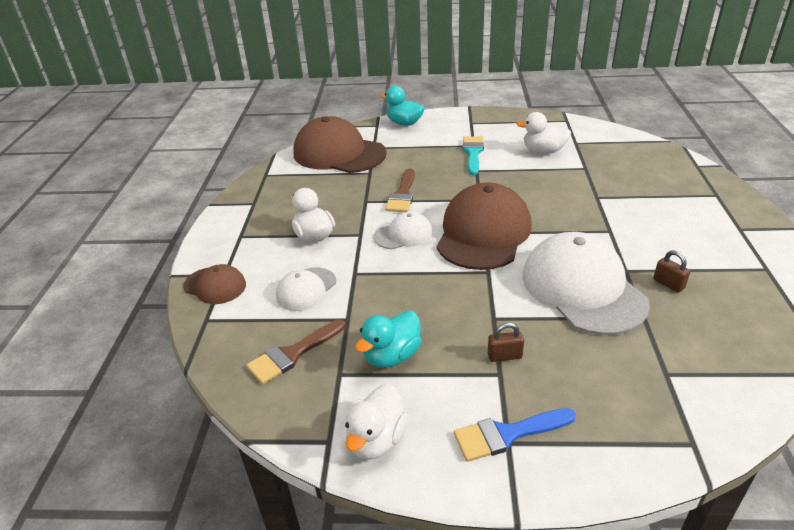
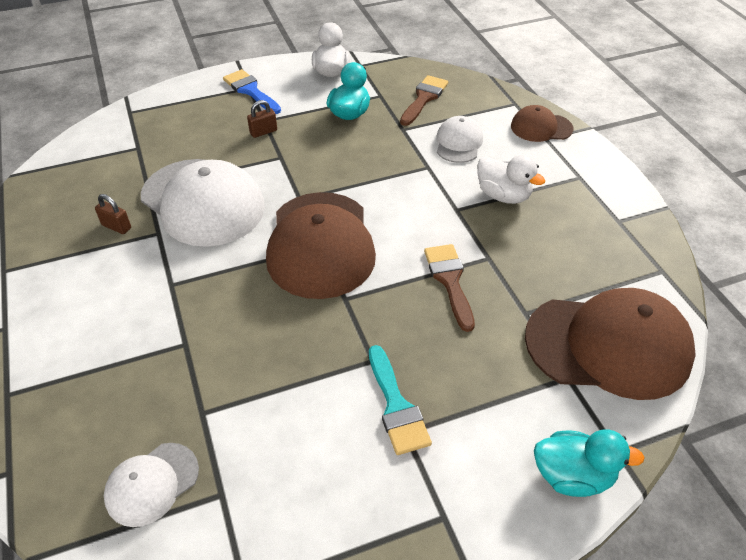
camera: 155 degrees right, 10 degrees up
(403, 234) = (409, 220): white cap -> white cap (152, 484)
(507, 434) = (250, 91): blue brush -> blue brush turned 90 degrees counterclockwise
(543, 151) = (277, 446): white duck -> none

